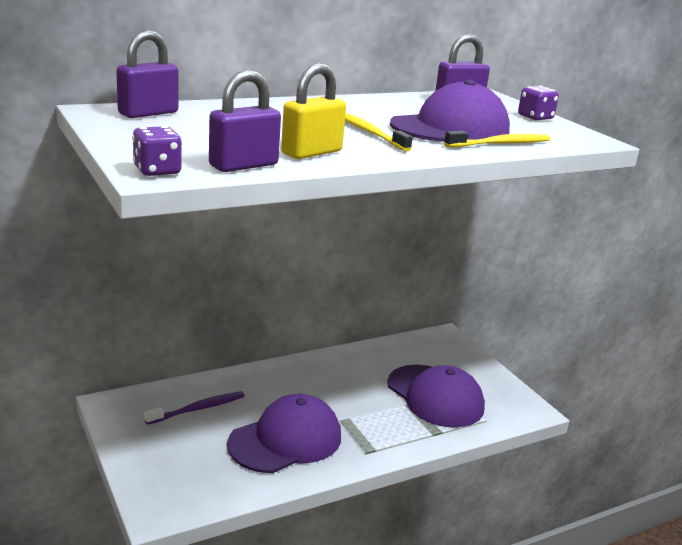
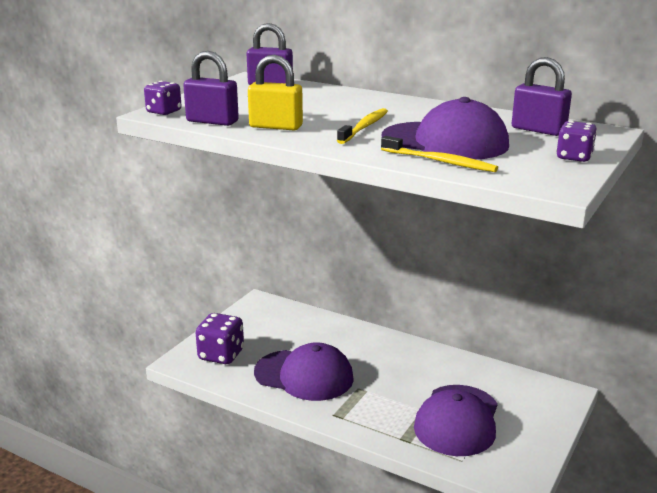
camera: 60 degrees right, 0 degrees up
(183, 476) = (221, 355): none -> purple dice
(198, 409) = (294, 330): purple toothbrush -> none

